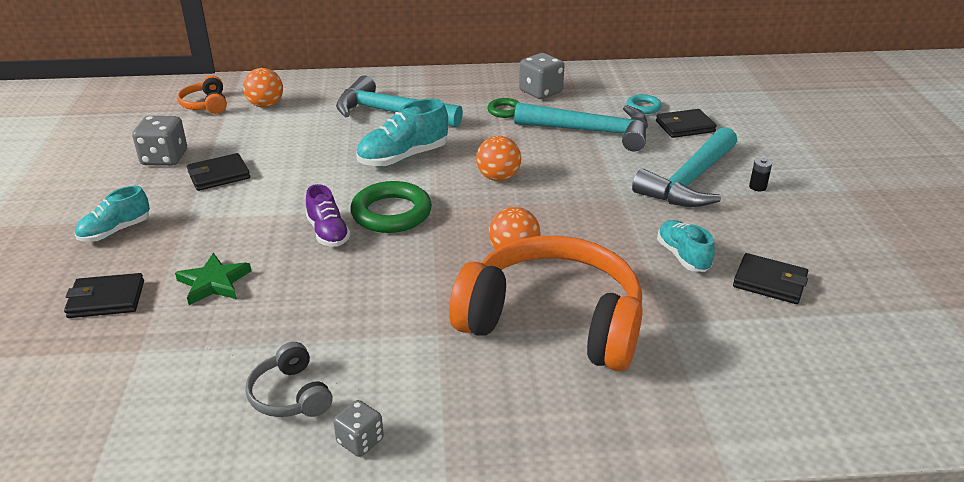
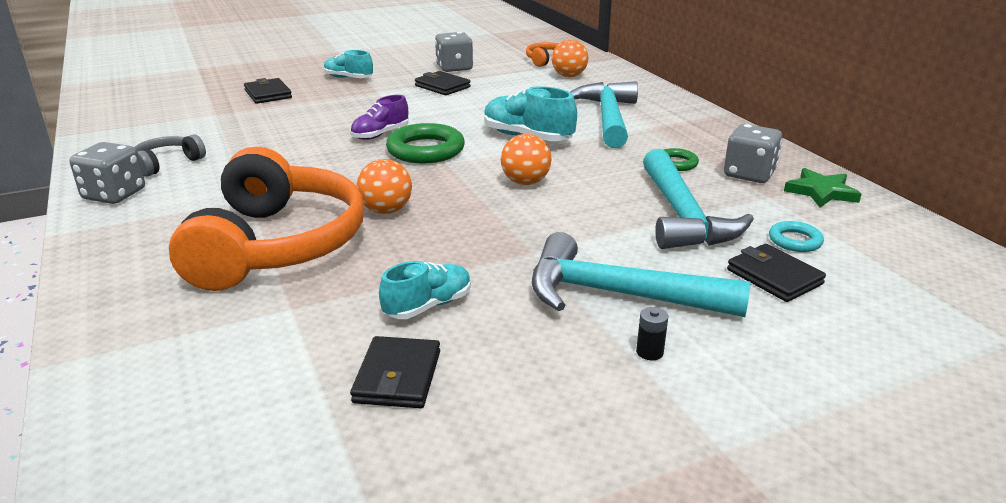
camera: 70 degrees right, 5 degrees down
(214, 283) = (296, 115): green star -> green star (821, 192)
(360, 441) = (114, 194): grey dice -> grey dice, size x1.64

